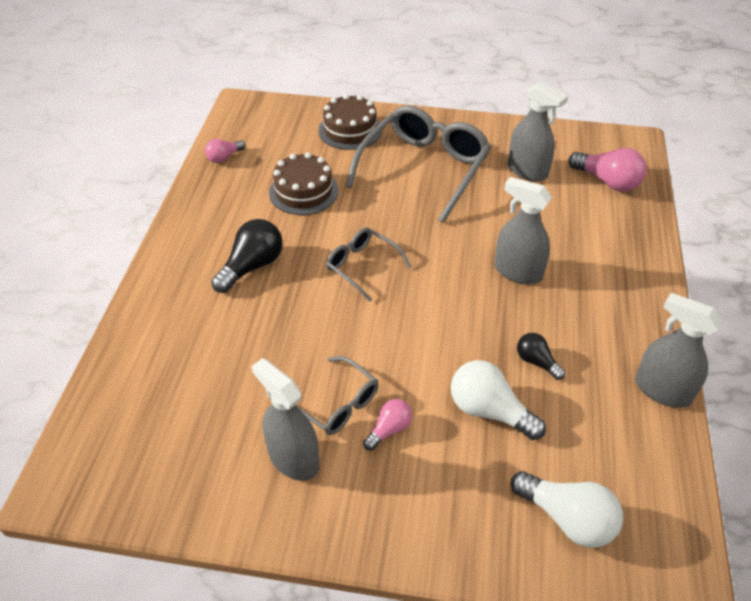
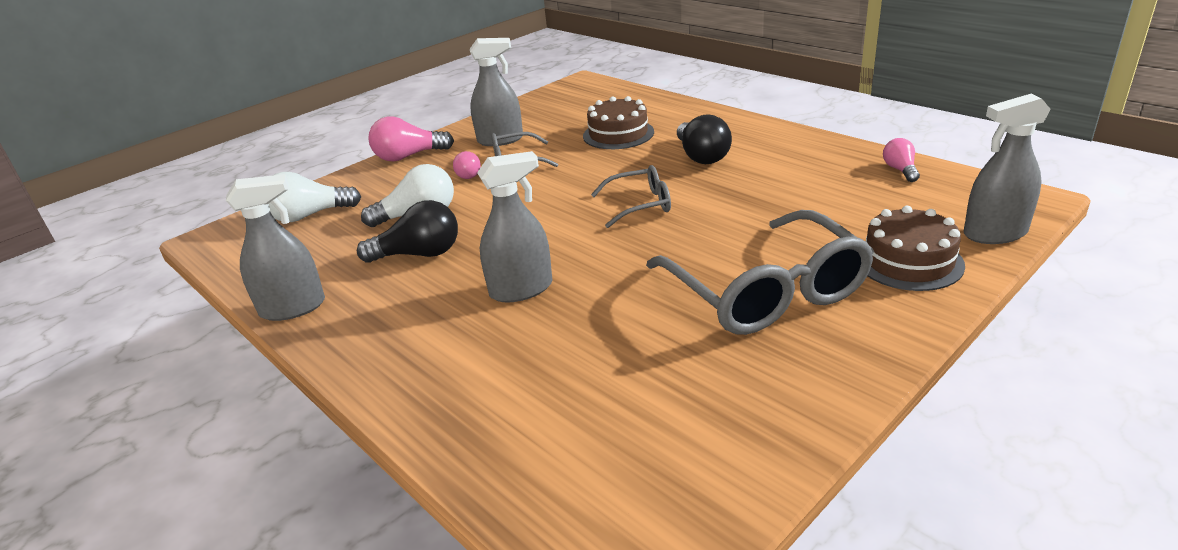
camera: 130 degrees right, 15 degrees down
(303, 191) = (793, 201): brown cake -> brown cake (618, 134)
(527, 171) = (678, 383): grey spray bottle -> grey spray bottle (995, 233)
(536, 362) = (419, 254): black light bulb -> black light bulb, size x1.73
(607, 181) = (571, 461): pink light bulb -> pink light bulb (408, 156)

